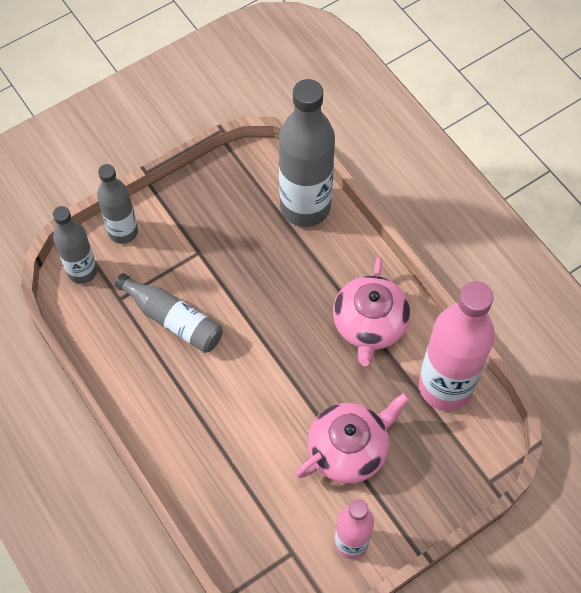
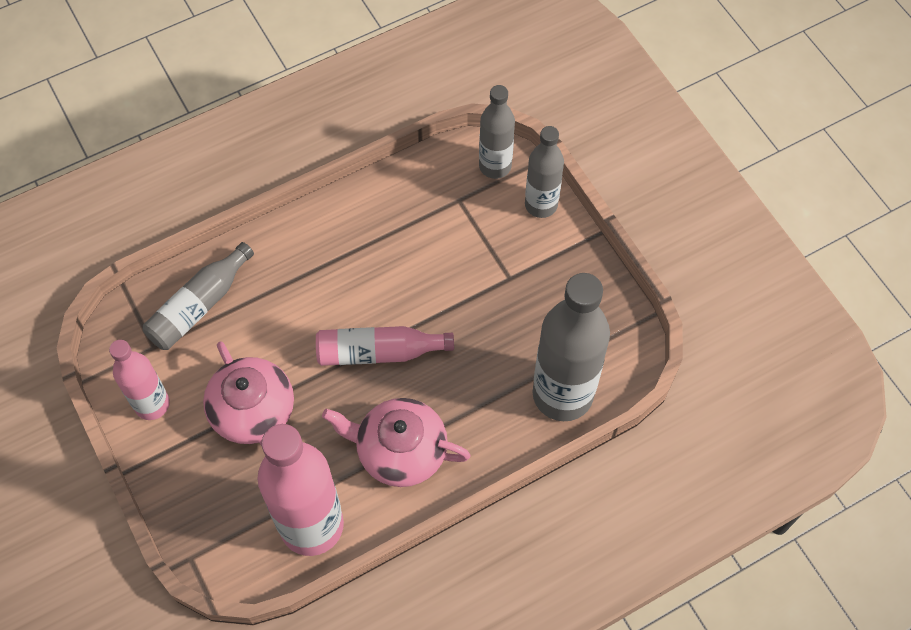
camera: 95 degrees right, 0 degrees up
(173, 319) = (428, 249): grey bottle -> grey bottle (199, 305)
(279, 351) = (378, 352): none -> pink bottle

